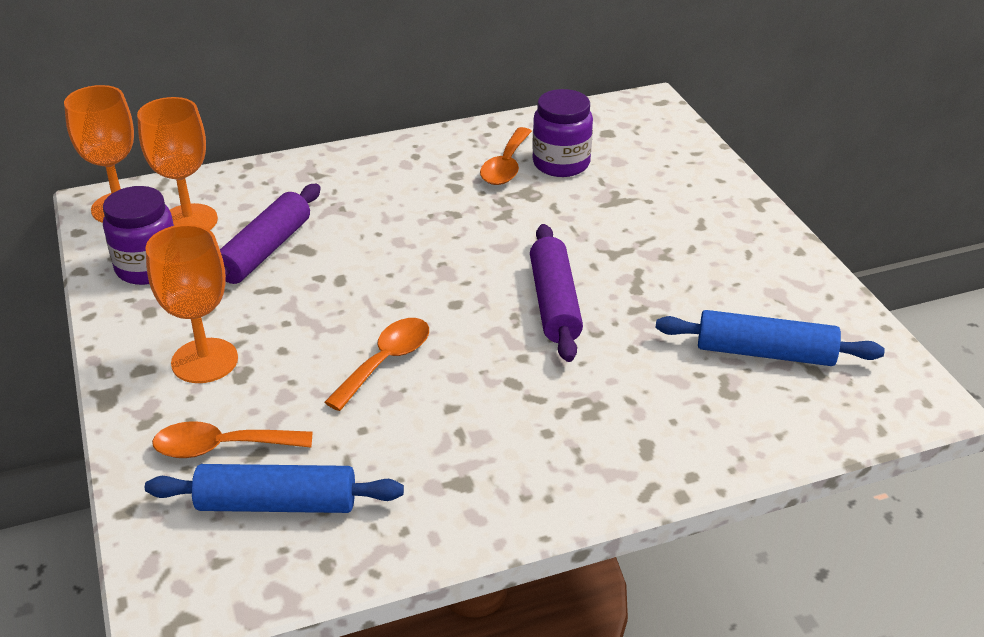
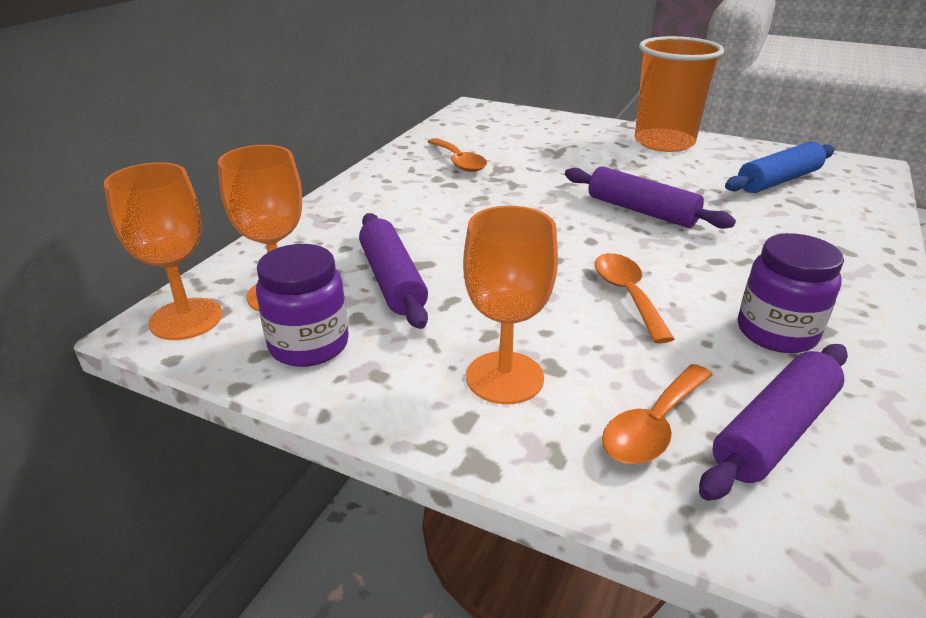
camera: 45 degrees left, 5 degrees down
(277, 503) = (774, 431): blue rolling pin -> purple rolling pin
(561, 164) = (489, 148): purple jar -> purple jar (776, 332)
(750, 245) = (664, 142): none -> orange cup

